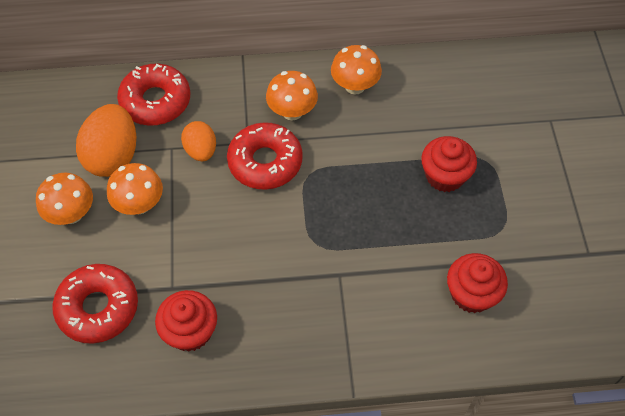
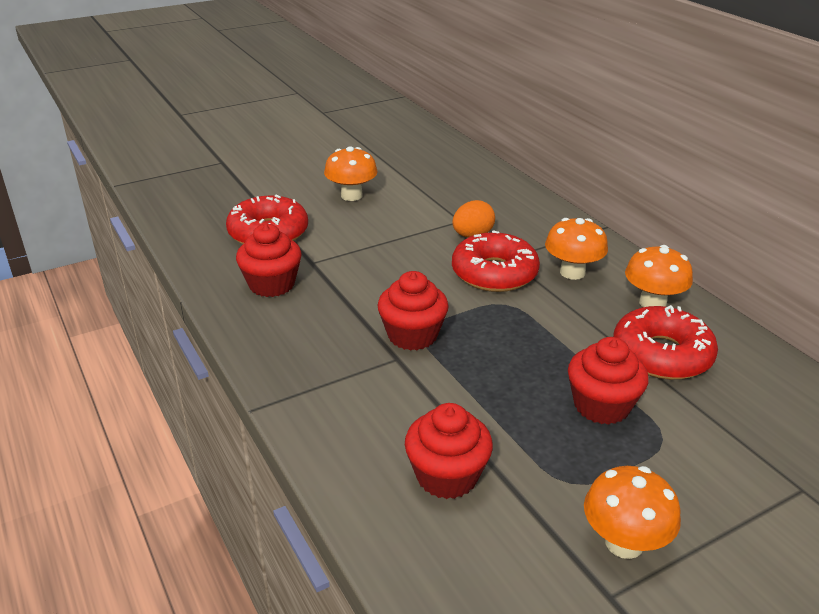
camera: 65 degrees right, 25 degrees down
(113, 156) = (425, 197): orange egg -> none
(139, 204) = (387, 222): orange mushroom -> orange mushroom (624, 543)
(155, 101) = (502, 199): red donut -> red donut (661, 355)
(317, 253) = (412, 335): none -> red cupcake

